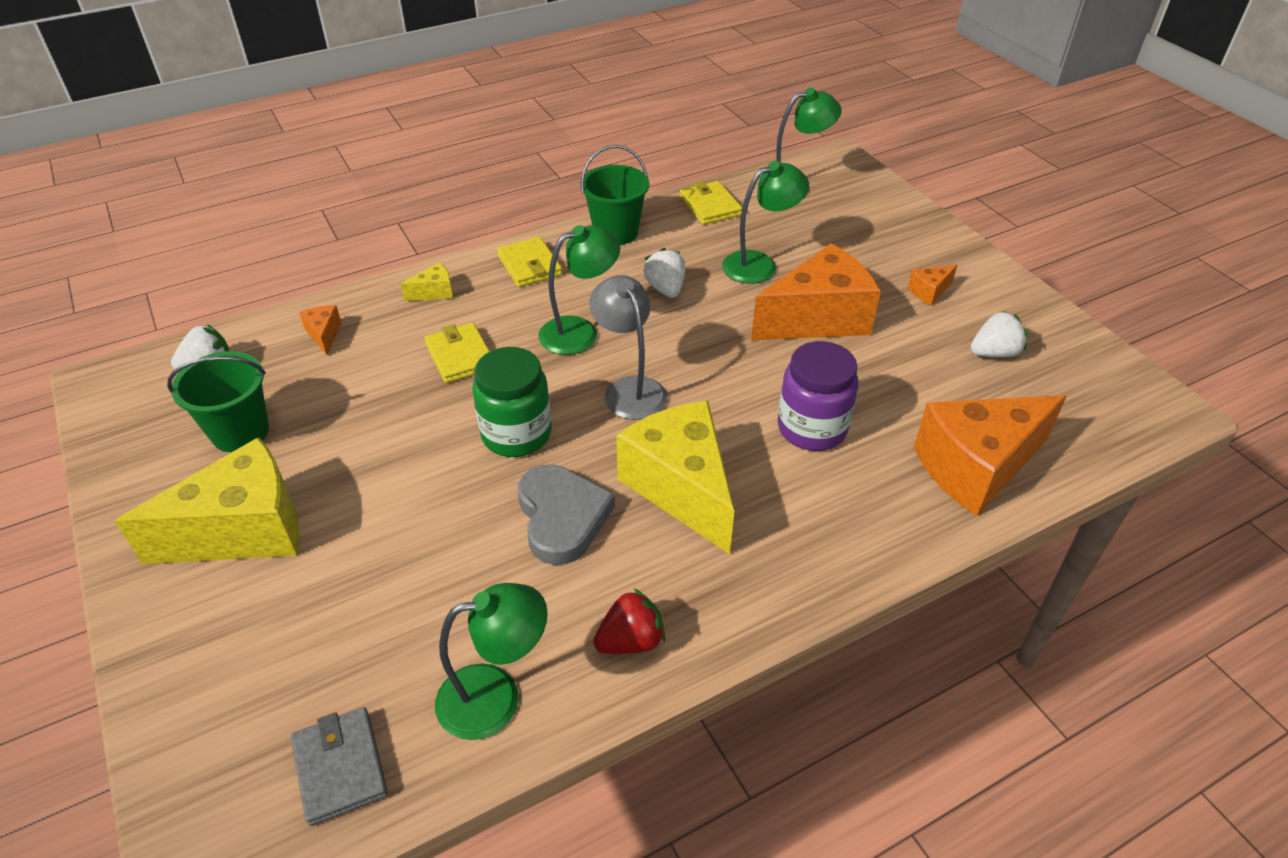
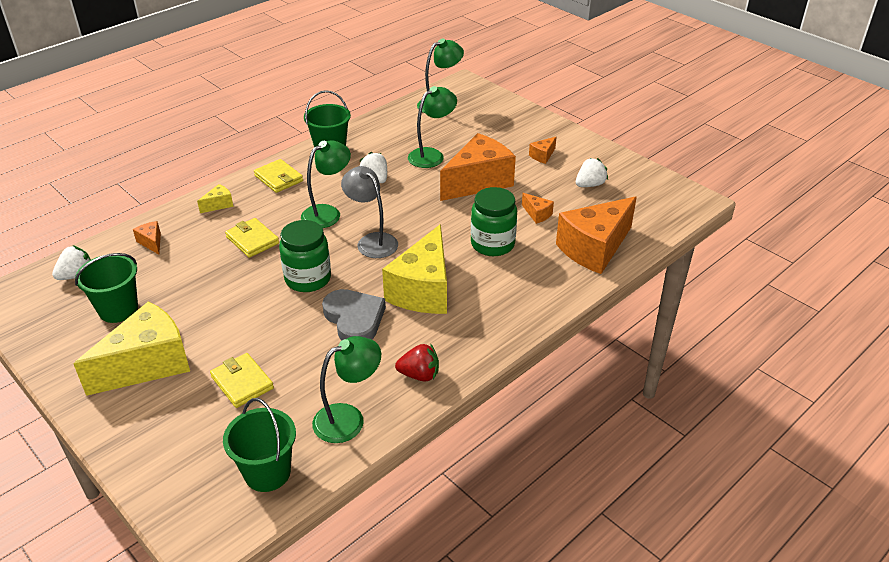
camera: 15 degrees left, 5 degrees down
(340, 768) = (267, 472): grey wallet -> green bucket
(631, 641) = (419, 375): red strawberry -> red strawberry turned 45 degrees clockwise
(681, 488) = (423, 290): yellow cheese -> yellow cheese turned 120 degrees counterclockwise
(710, 206) = (388, 124): yellow wallet -> yellow wallet (242, 382)
(812, 428) = (492, 244): purple jar -> green jar
(896, 389) = (537, 214): none -> orange cheese

